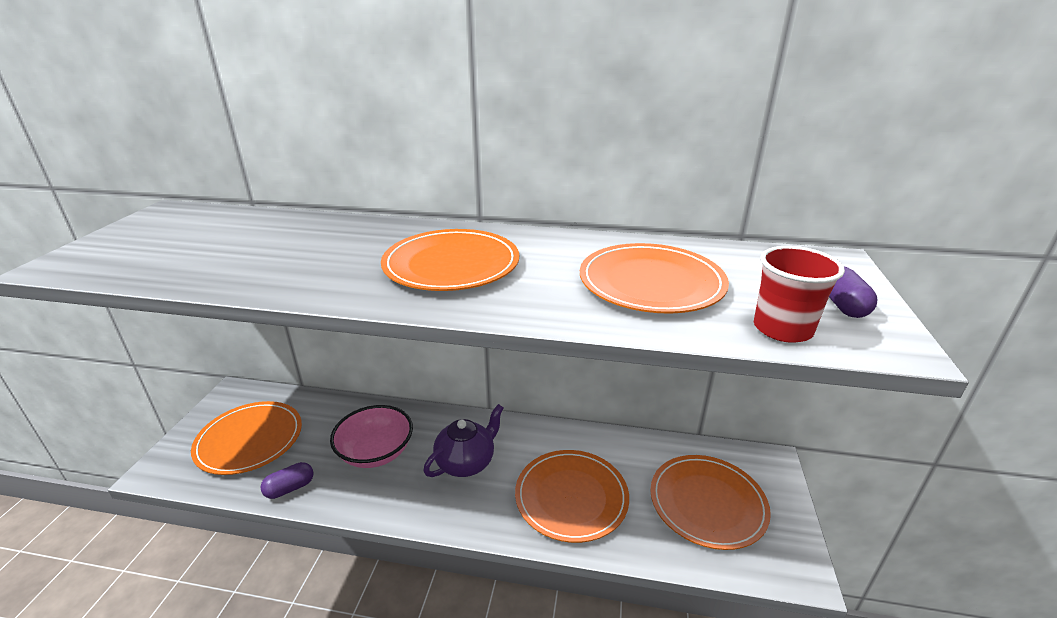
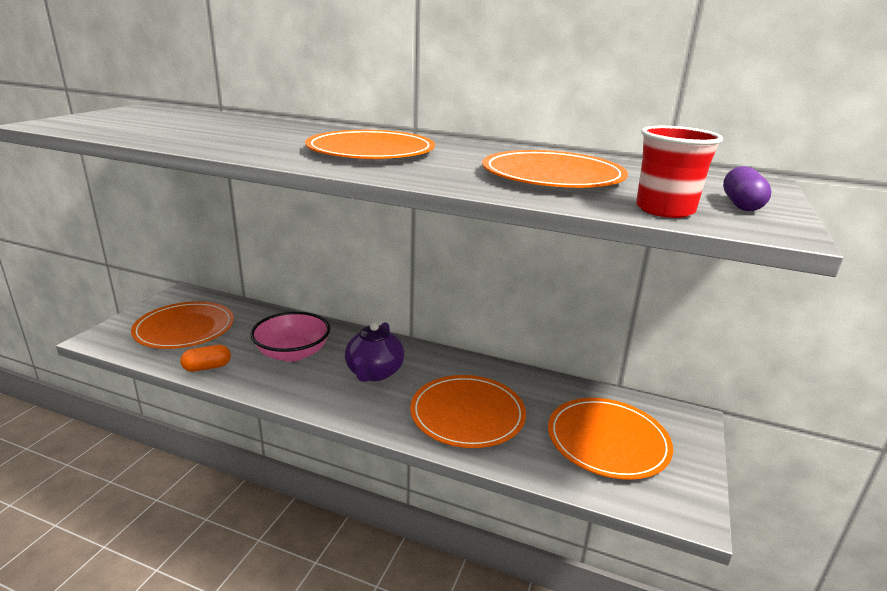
camera: 10 degrees right, 5 degrees down
(290, 488) = (207, 367): purple capsule -> orange capsule
(466, 462) = (374, 373): purple teapot -> purple teapot turned 135 degrees clockwise

